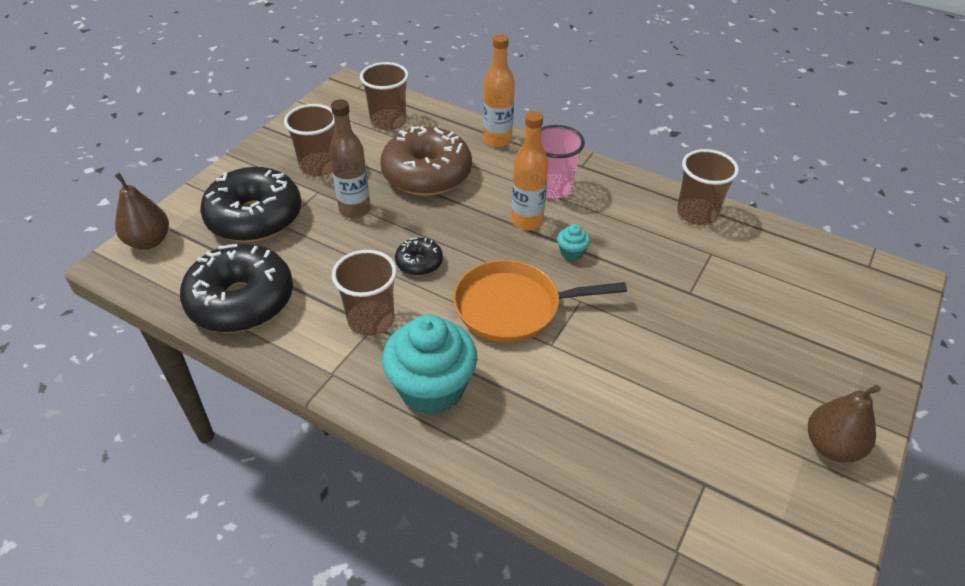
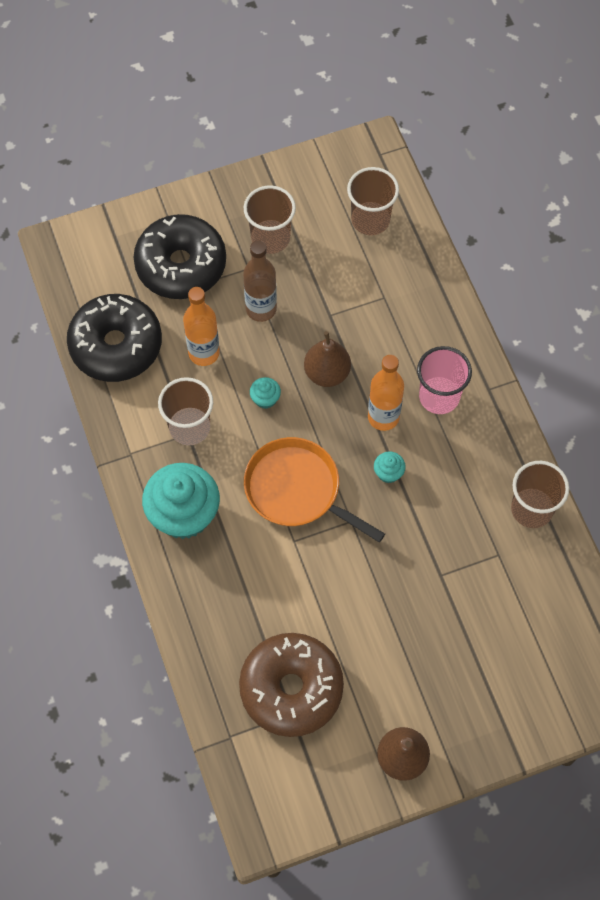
camera: 40 degrees right, 20 degrees up
(149, 241) = (91, 238): brown pear -> brown pear (327, 373)
(419, 263) = (265, 399): black donut -> turquoise cupcake
(427, 174) = (349, 308): brown donut -> brown donut (291, 688)
(497, 140) = (444, 308): orange bottle -> orange bottle (204, 353)

